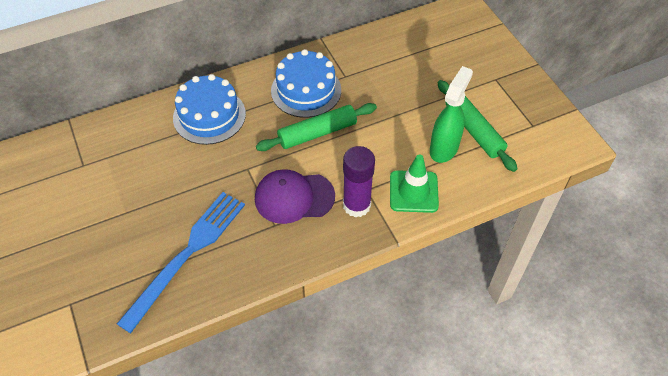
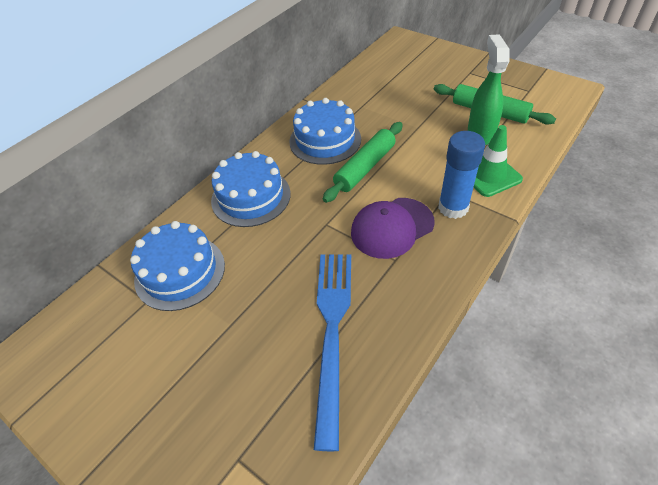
camera: 25 degrees left, 5 degrees down
(118, 154) = (180, 272): none -> blue cake
(356, 205) = (453, 207): purple glue stick -> blue glue stick

